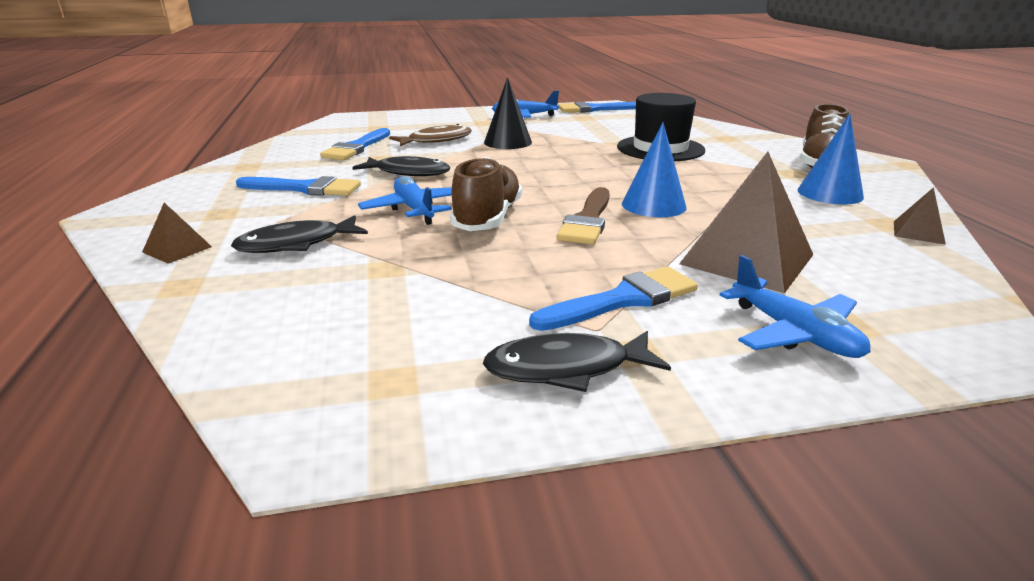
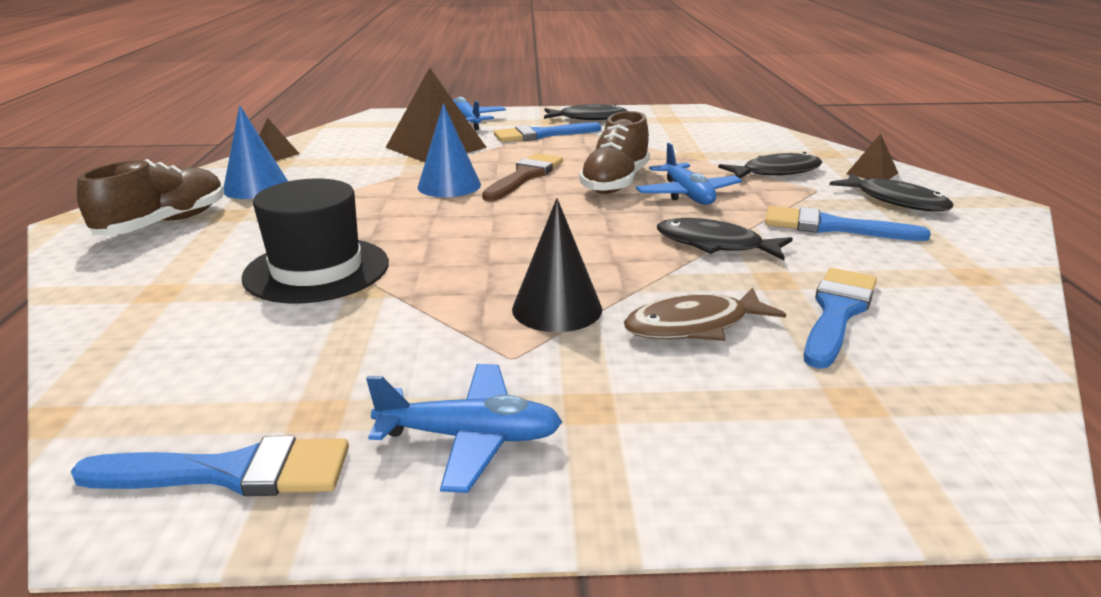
camera: 170 degrees left, 0 degrees up
(210, 215) = (895, 201): none -> black fish

